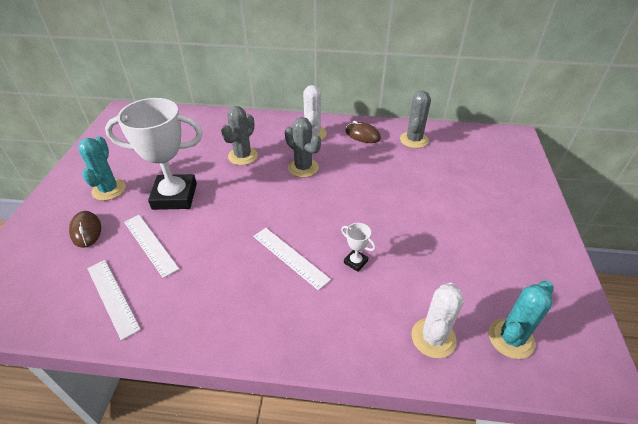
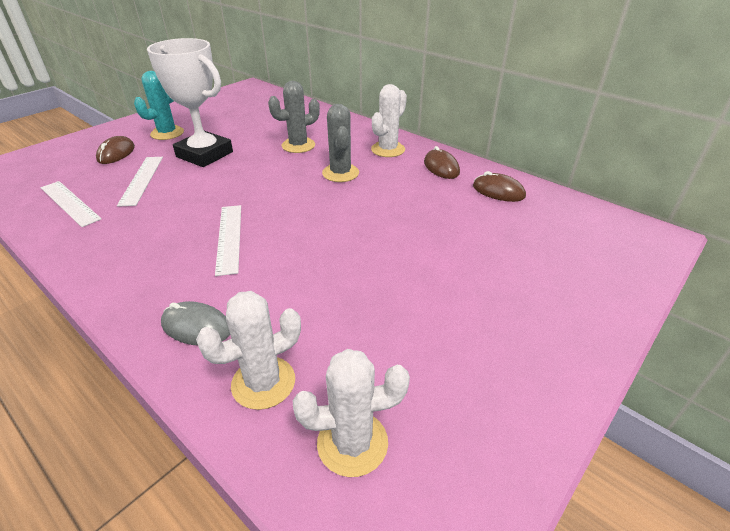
camera: 35 degrees right, 5 degrees down
(112, 297) = (69, 203): white ruler -> white ruler turned 45 degrees counterclockwise
(353, 331) = (196, 327): none -> grey mouse
(355, 262) = (282, 270): white trophy -> none
(414, 140) = (498, 191): grey cactus -> brown mouse
(511, 338) = (352, 443): turquoise cactus -> white cactus

